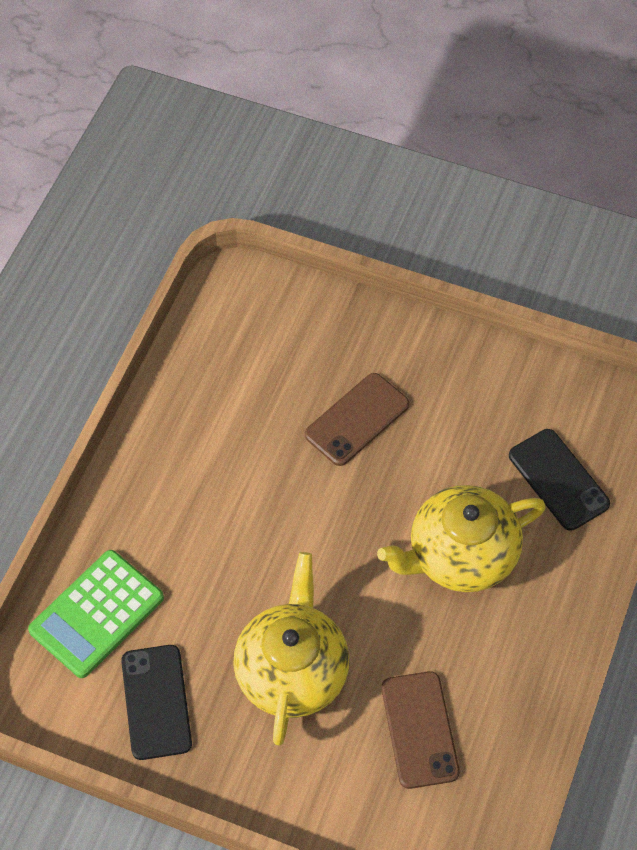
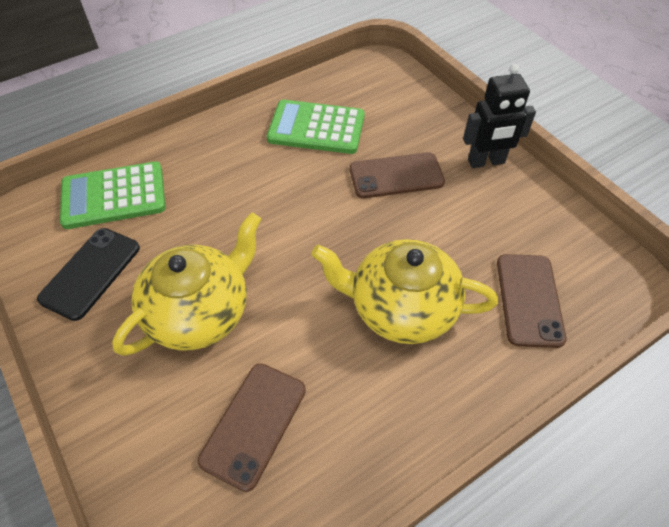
camera: 35 degrees right, 5 degrees down
(233, 409) = (316, 128): none -> green calculator
(430, 351) = (486, 162): none -> black robot
(558, 480) = (529, 299): black phone -> brown phone

